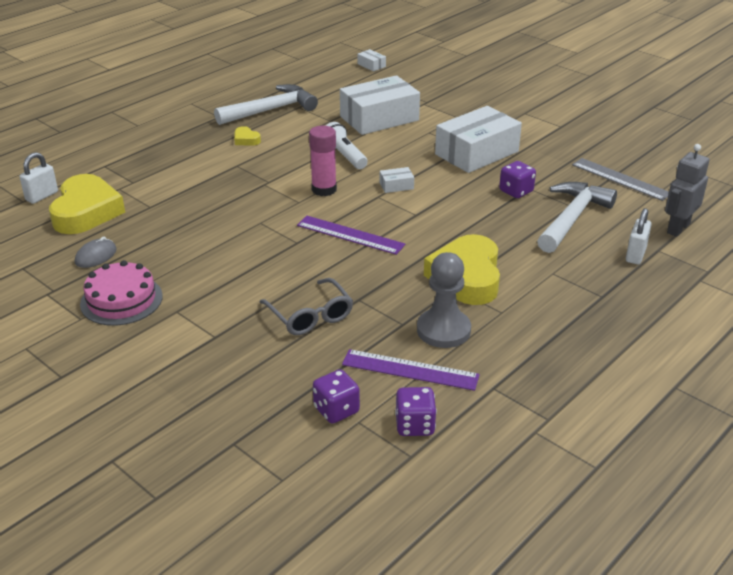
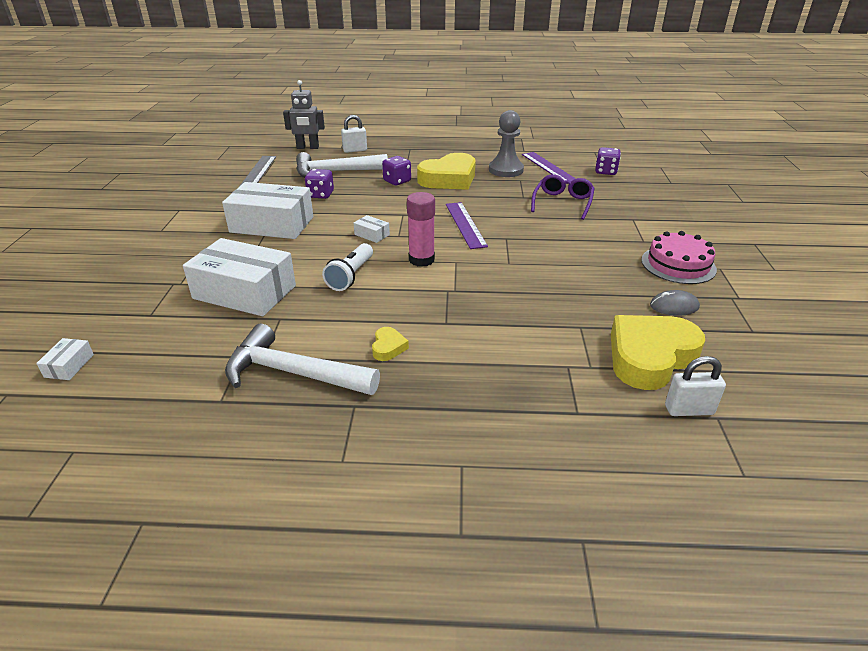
camera: 130 degrees left, 0 degrees up
(310, 315) = (562, 203): grey glasses -> purple glasses
(415, 425) = (578, 156): purple dice -> purple dice (397, 181)

